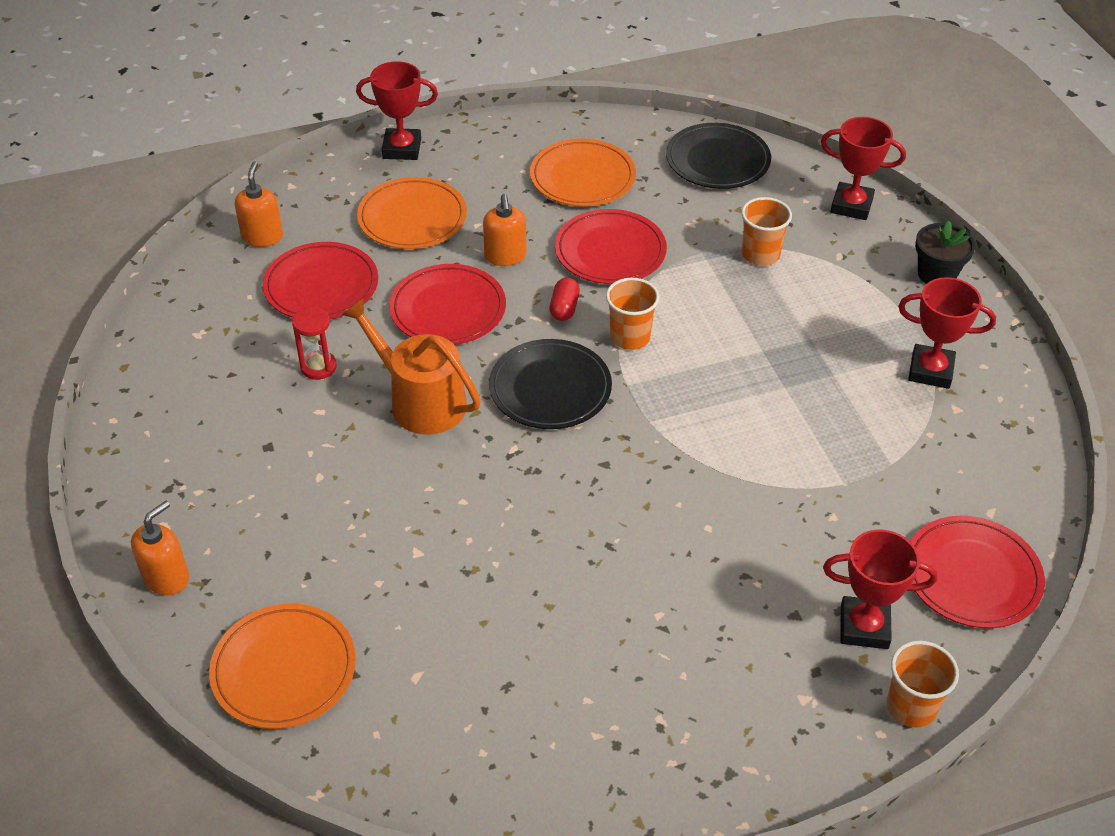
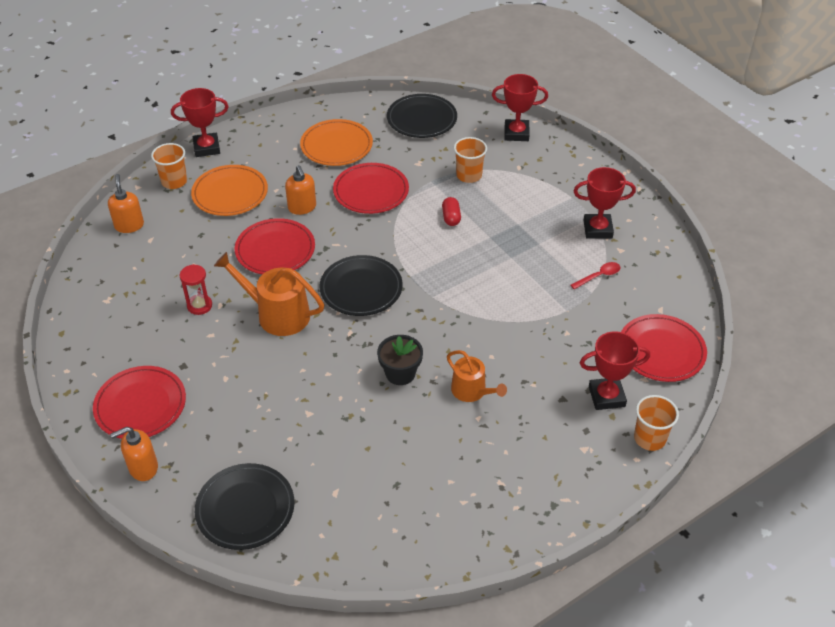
camera: 15 degrees left, 0 degrees up
(166, 578) = (143, 467): orange soap dispenser -> orange soap dispenser turned 135 degrees counterclockwise
(284, 669) = (245, 509): orange plate -> black plate
(321, 286) = (182, 251): red plate -> red plate (140, 405)
(564, 308) = (353, 234): red capsule -> red capsule (451, 217)
(630, 337) = (402, 245): orange cup -> orange cup (174, 181)
(662, 573) = (472, 391): none -> orange watering can
(909, 441) = (598, 276): none -> red spoon
(936, 274) = (583, 168): black flower pot -> black flower pot (400, 373)

